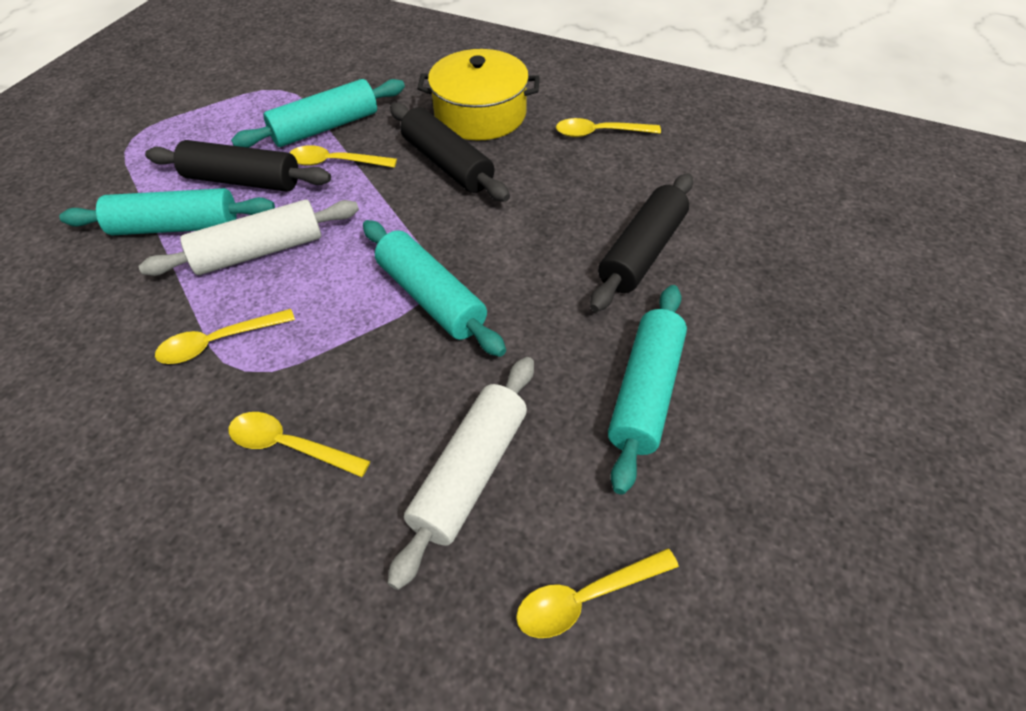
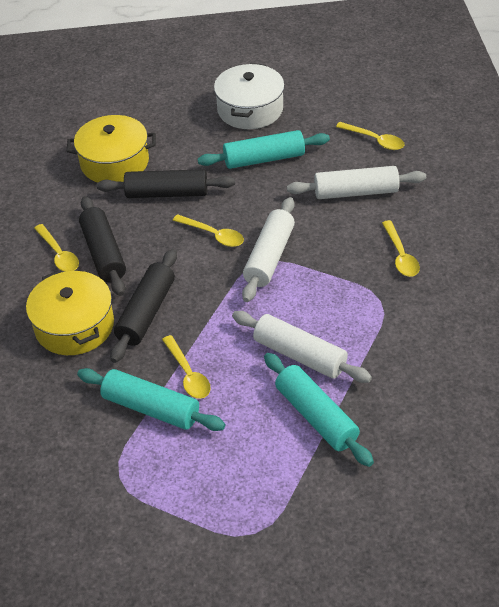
camera: 120 degrees left, 5 degrees down
(218, 342) = (375, 324): yellow spoon -> yellow spoon (213, 235)
(243, 180) = (245, 414): black rolling pin -> black rolling pin (103, 253)
(431, 298) = (269, 257): turquoise rolling pin -> white rolling pin
(748, 227) = (114, 162): none -> yellow pot
(803, 441) = (250, 109): none -> white pot

